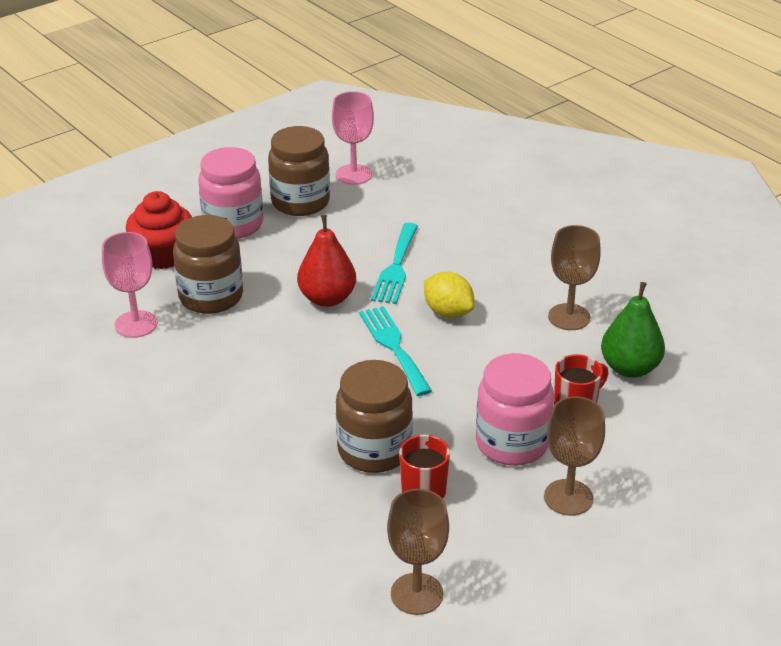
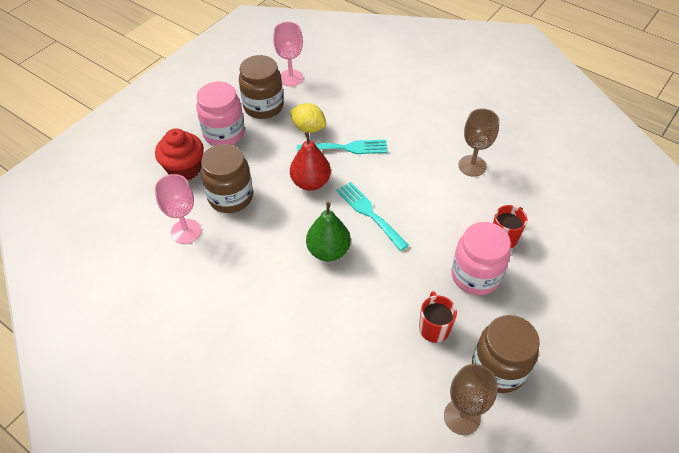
camera: 15 degrees left, 15 degrees up
(374, 450) = (389, 302): brown jar -> brown jar (498, 368)
(396, 267) = (347, 148): turquoise fork -> turquoise fork turned 90 degrees counterclockwise
(448, 312) = (394, 178): yellow lemon -> yellow lemon (308, 128)
(568, 497) = (527, 311): brown goblet -> none
(630, 368) = (525, 198): green pear -> green pear (328, 251)

